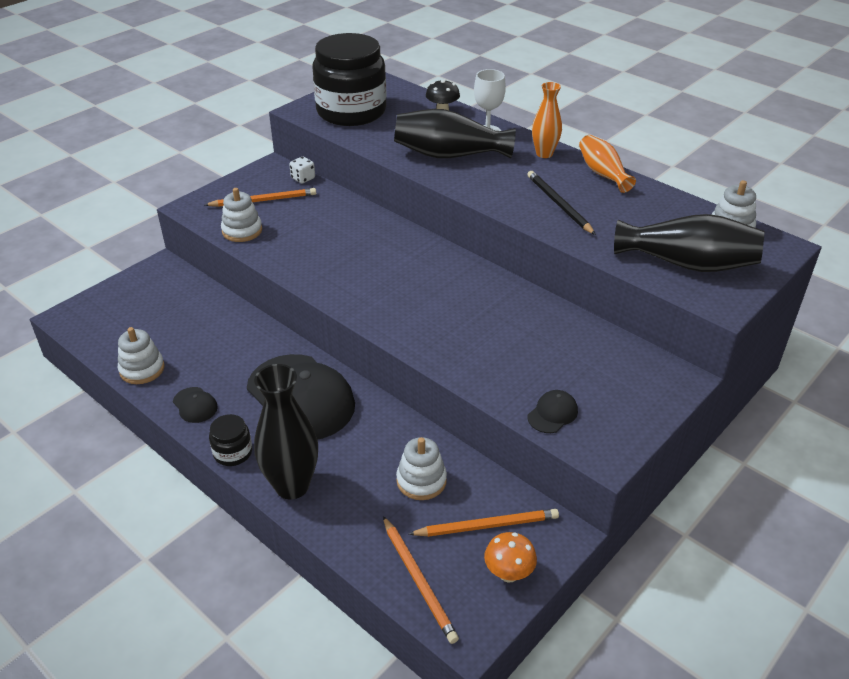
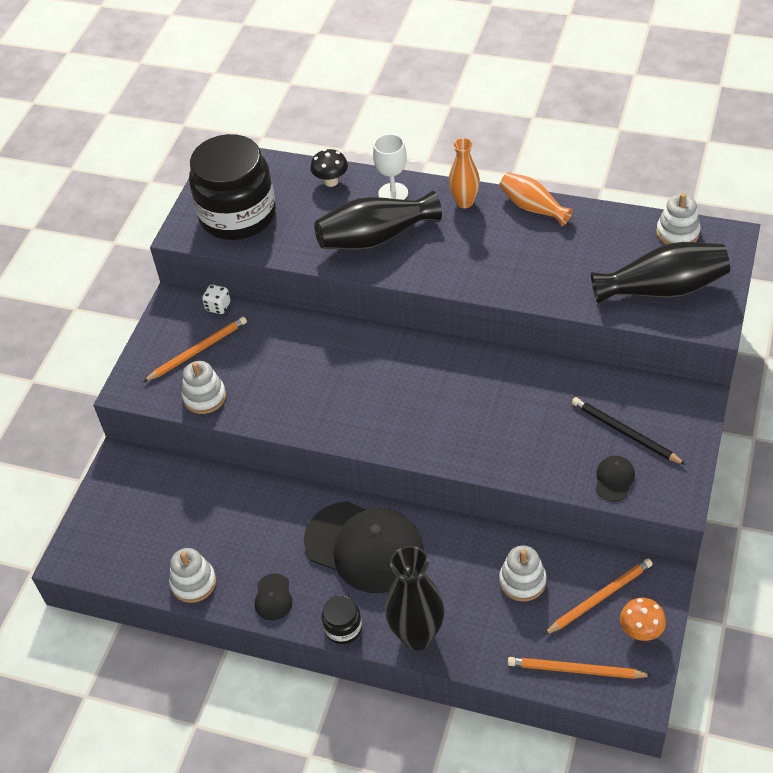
camera: 20 degrees left, 10 degrees up
(195, 405) = (273, 597): black cap -> black cap turned 60 degrees clockwise
(418, 581) = (575, 670): orange pencil -> orange pencil turned 150 degrees clockwise
(558, 204) = (515, 262): black pencil -> black pencil (624, 432)

